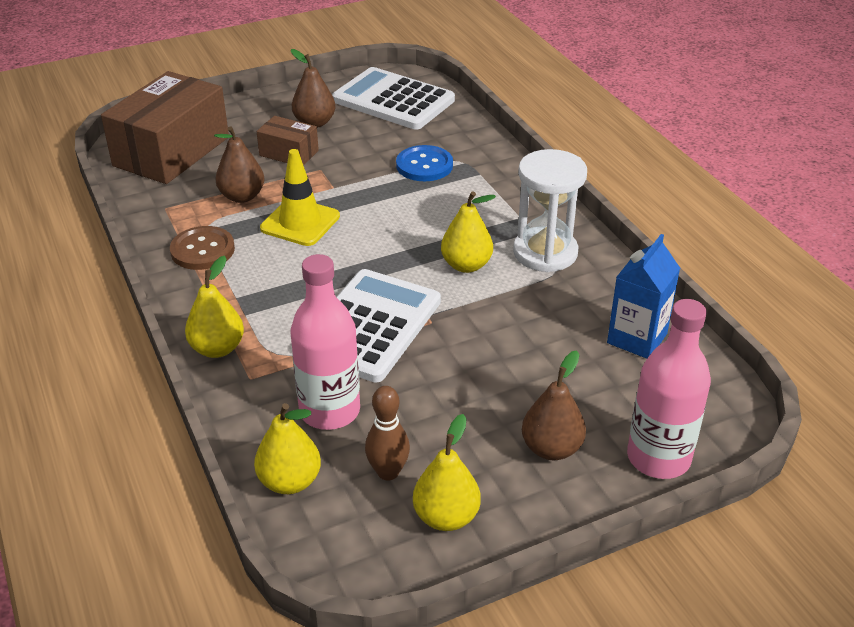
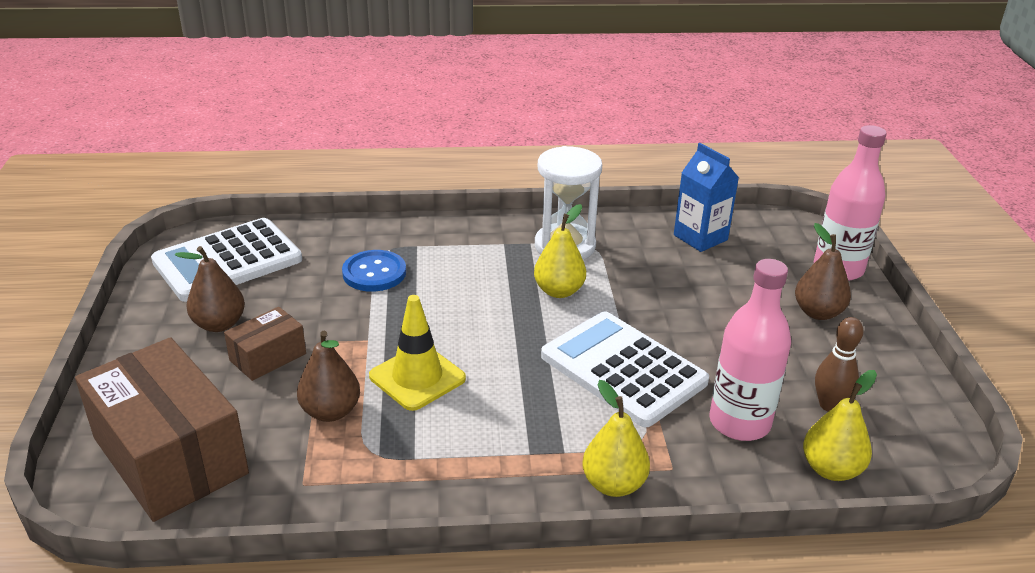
camera: 70 degrees left, 5 degrees down
(202, 250) = (420, 464): brown button -> none
(446, 517) = (887, 385): yellow pear -> none

